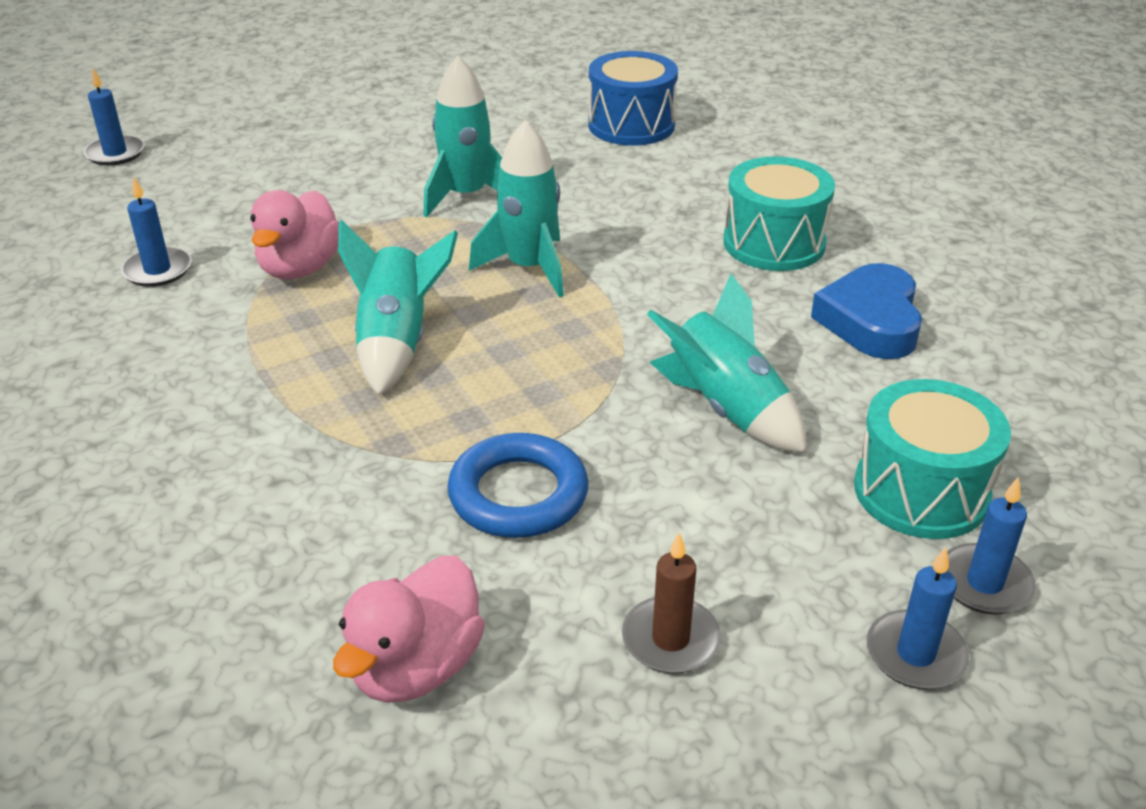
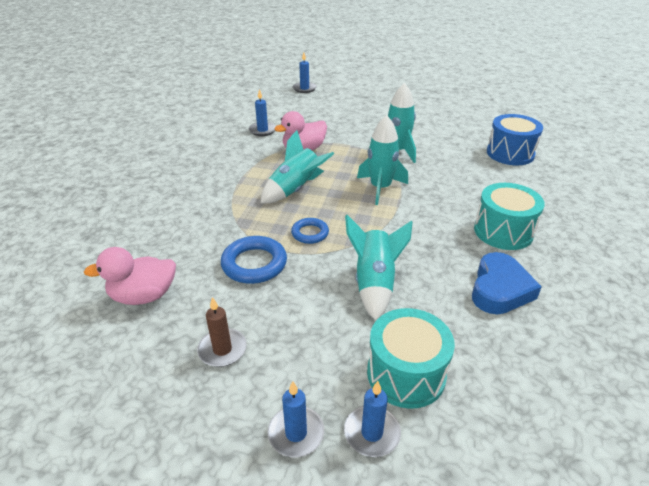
camera: 45 degrees right, 0 degrees up
(530, 396) = (310, 233): none -> blue ring
(871, 321) = (500, 289): blue heart -> blue heart turned 150 degrees clockwise

